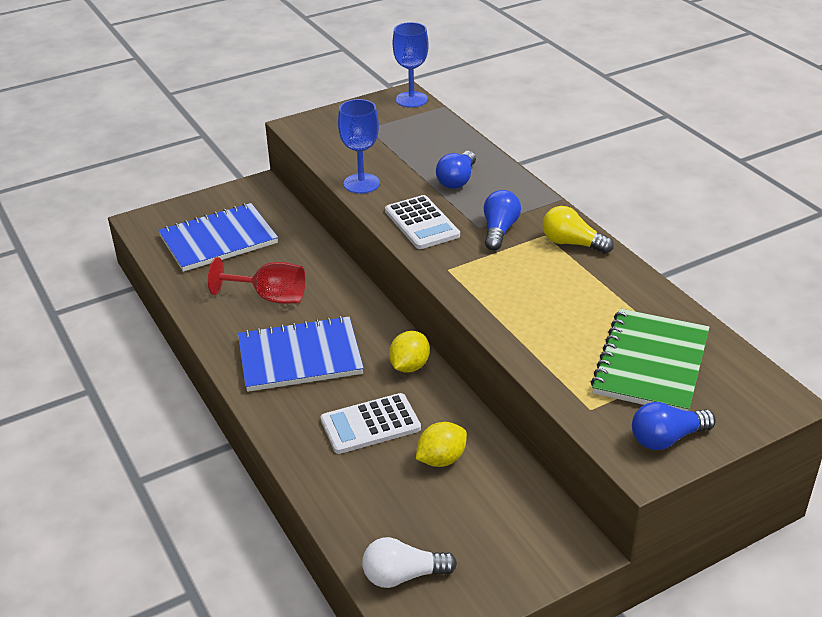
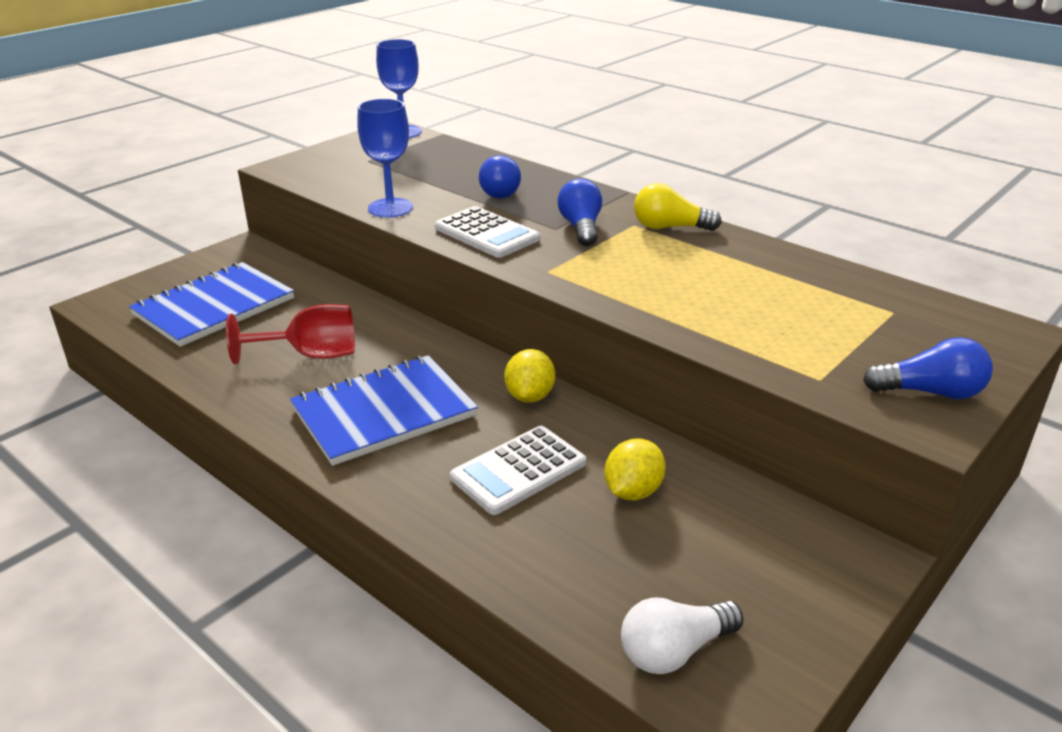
camera: 20 degrees left, 5 degrees down
(651, 363) = (847, 322): green notebook -> none
(666, 438) = (930, 392): blue light bulb -> blue light bulb turned 135 degrees counterclockwise

